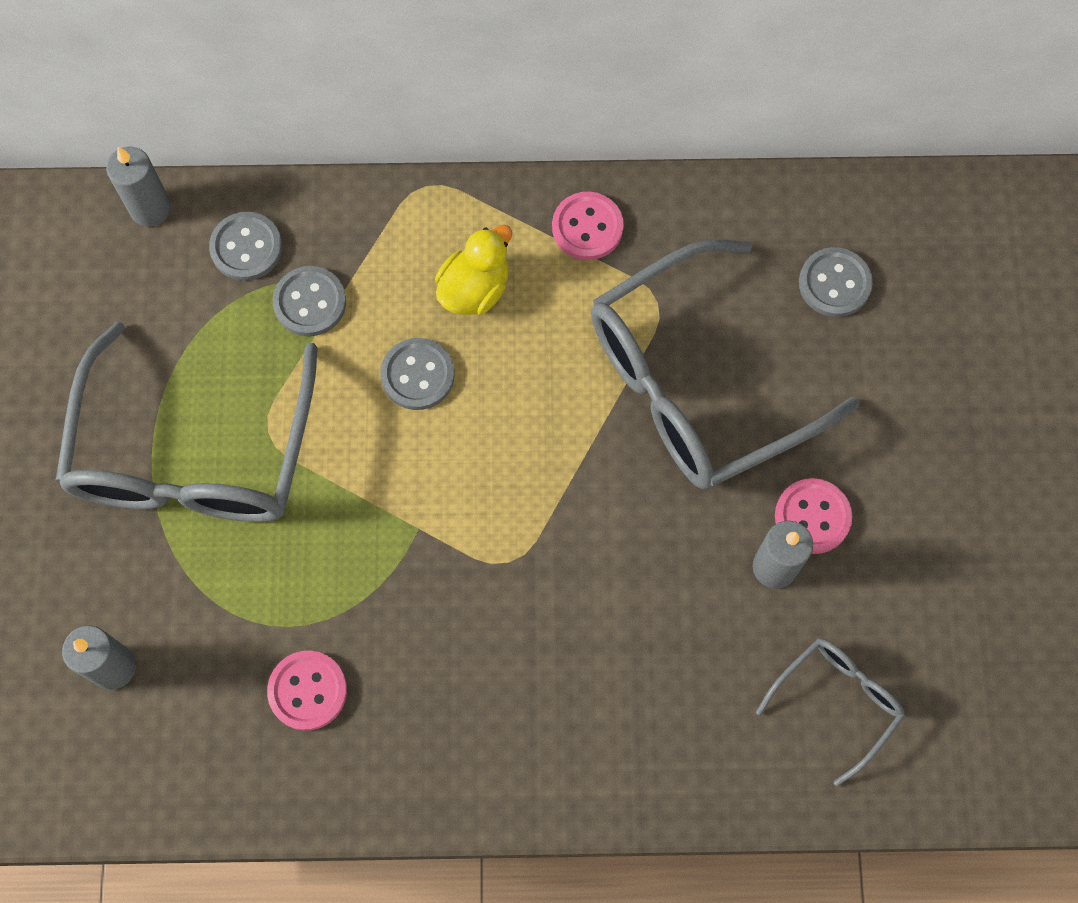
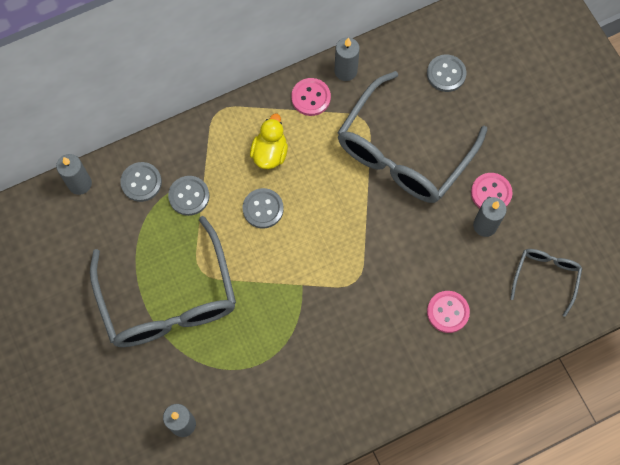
camera: 25 degrees left, 0 degrees up
(307, 691) = (288, 390): pink button -> pink button (447, 312)
(667, 208) = (345, 71): none -> grey candle

